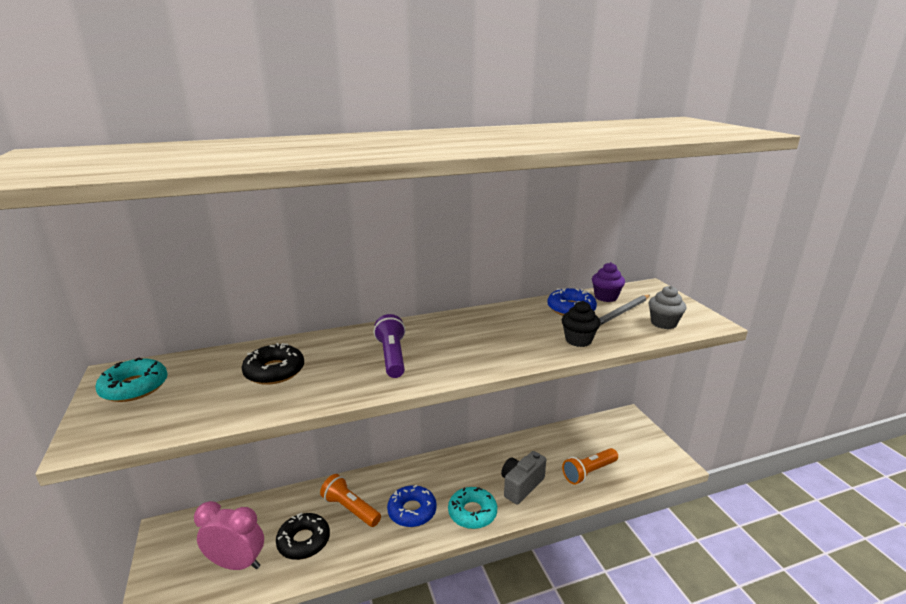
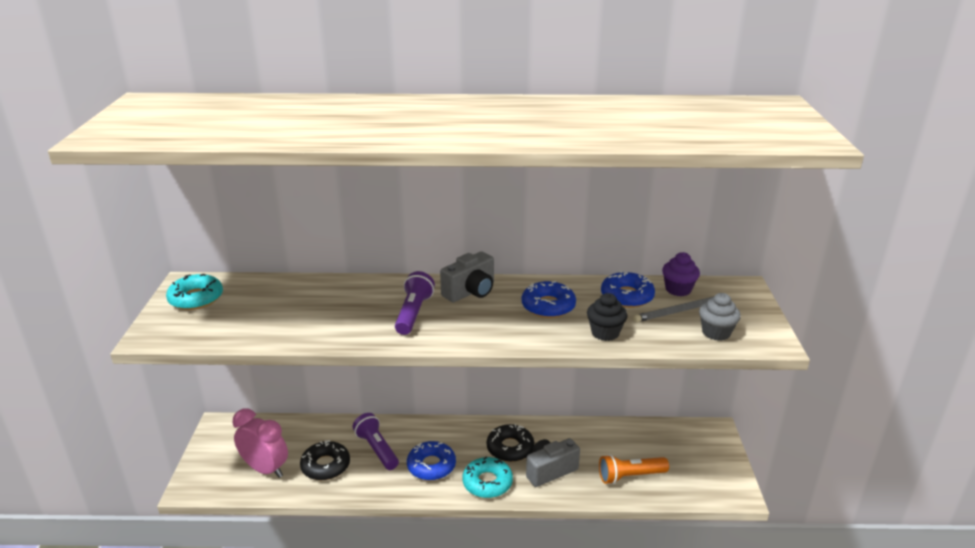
camera: 20 degrees right, 5 degrees up
(274, 371) = (307, 306): black donut -> black donut (510, 448)
(350, 509) = (376, 449): orange flashlight -> purple flashlight
(434, 328) = (470, 292): none -> grey camera
(512, 328) = (548, 306): none -> blue donut

